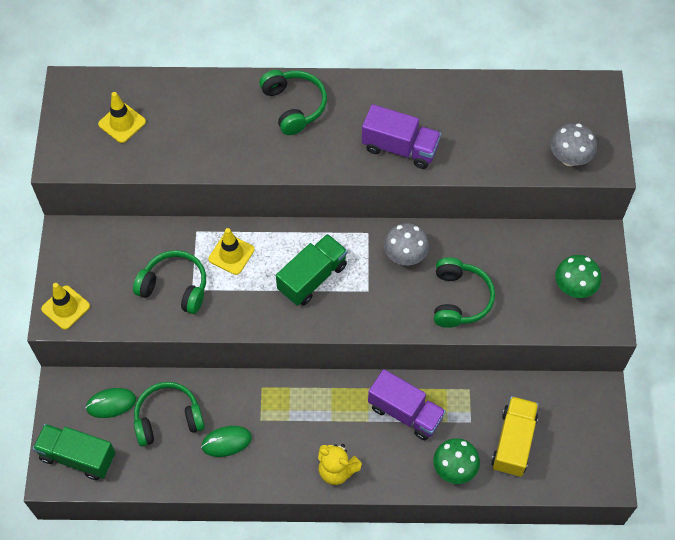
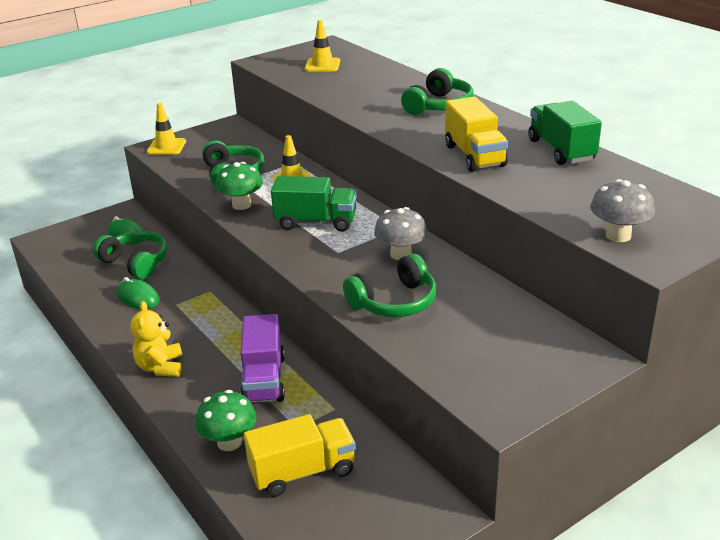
camera: 55 degrees right, 30 degrees down
(78, 456) = (66, 241): green truck -> green truck (561, 150)
(400, 148) = (474, 156): purple truck -> yellow truck
(574, 287) = (509, 367): green mushroom -> green mushroom (241, 205)

